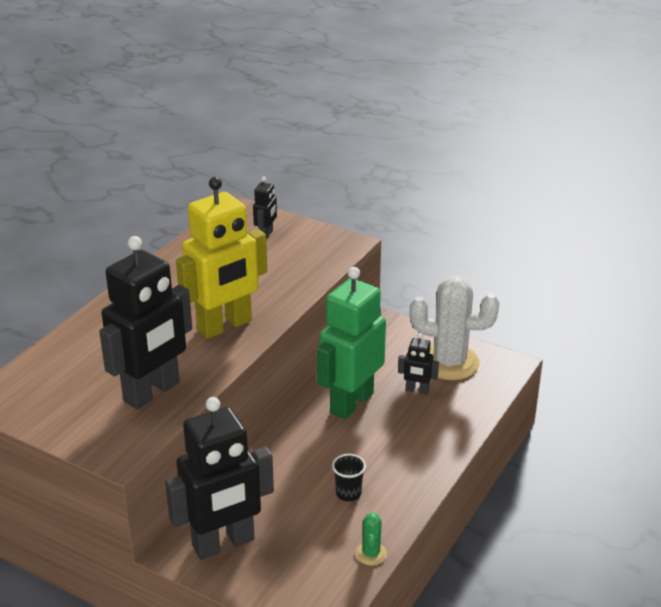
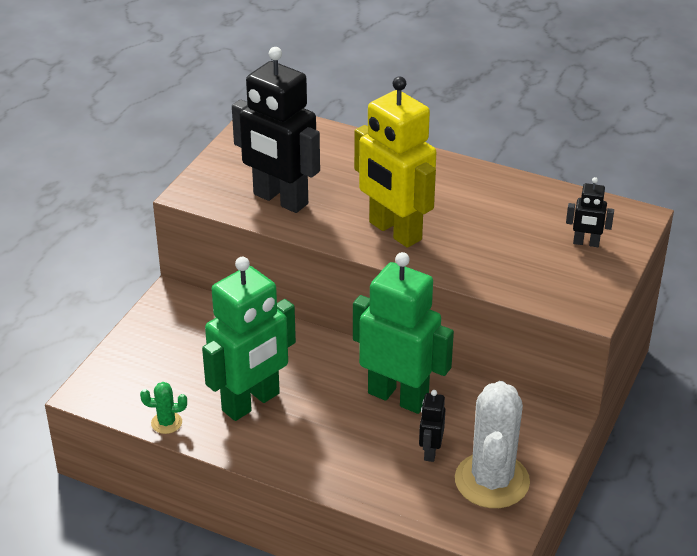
camera: 85 degrees right, 5 degrees up
(223, 543) = (181, 324): black robot -> none
(348, 493) = (251, 402): black cup -> green robot

